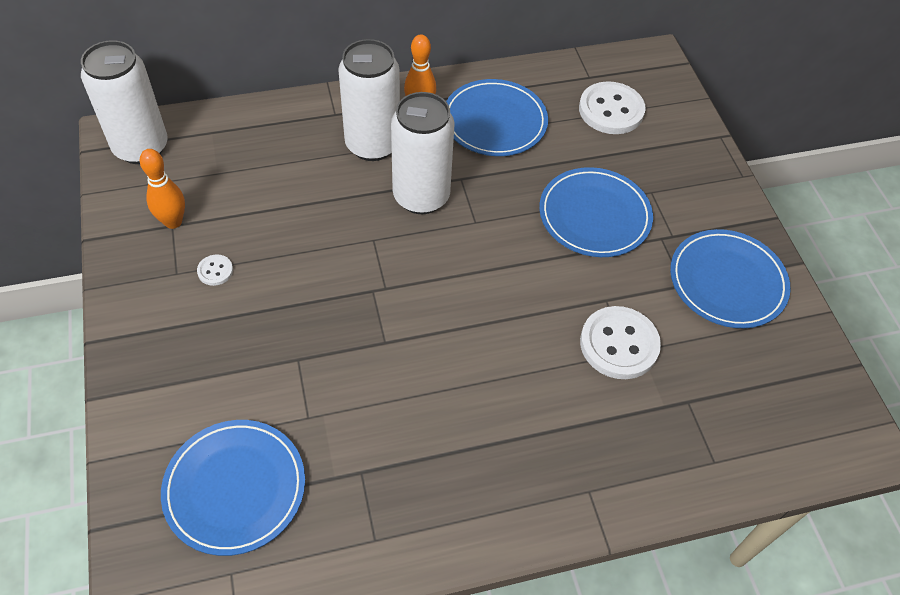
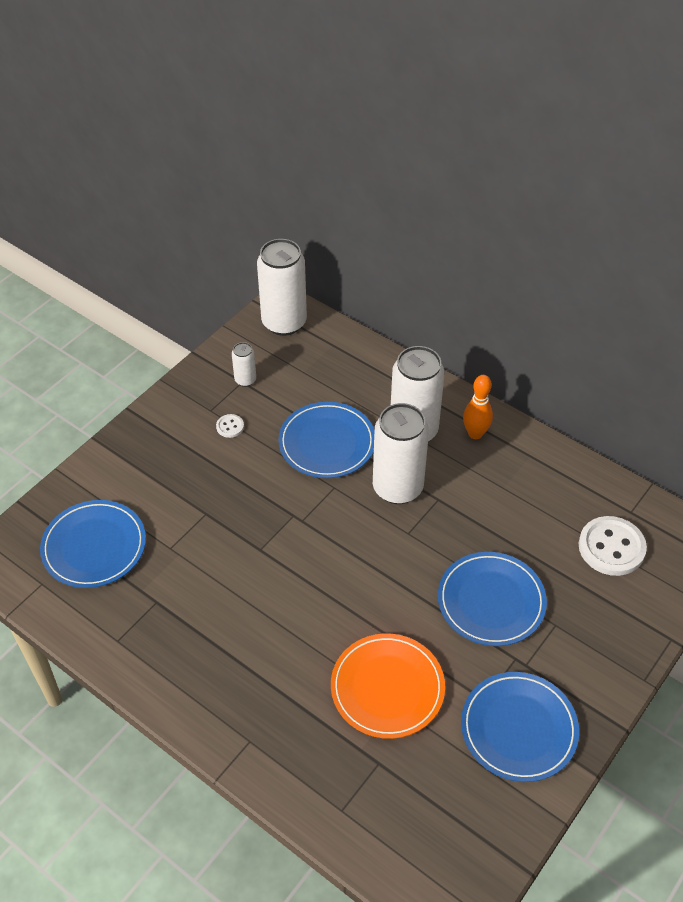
camera: 55 degrees right, 5 degrees down
(173, 222) = (245, 380): orange bowling pin -> white can
(494, 121) = (514, 483): blue plate -> blue plate (327, 443)
(619, 344) = (387, 688): white button -> orange plate

